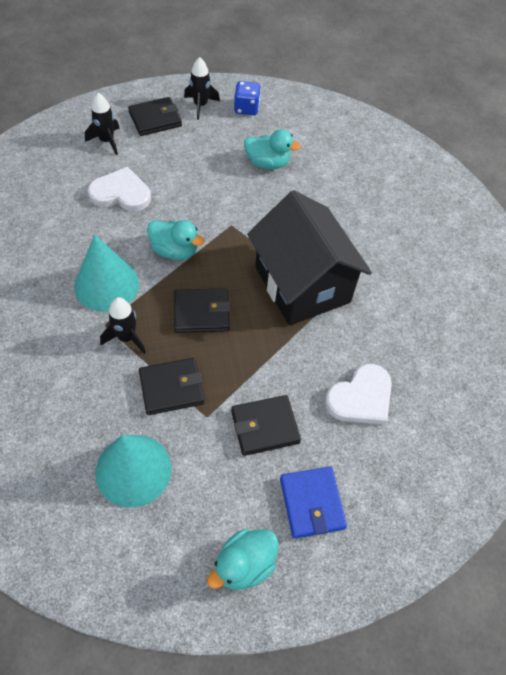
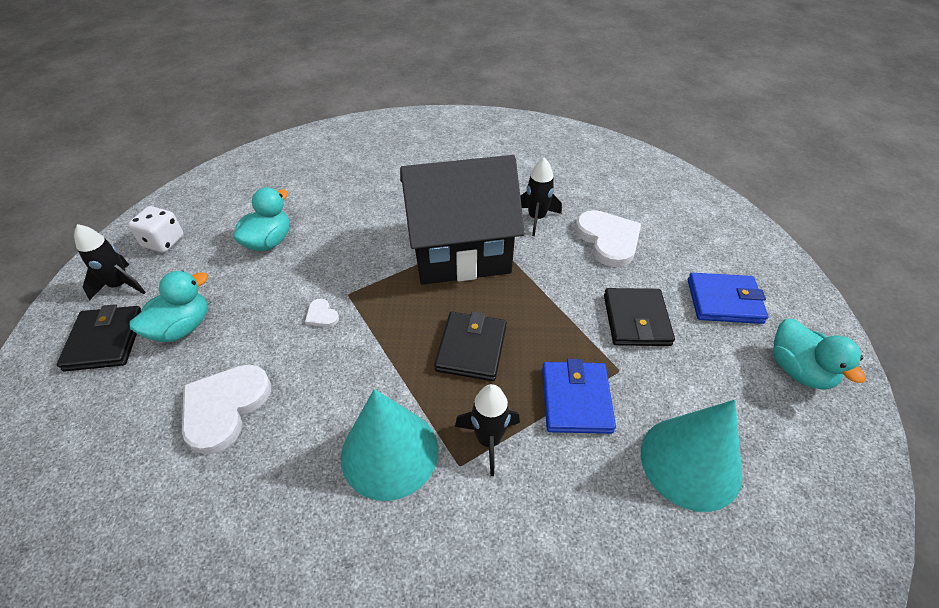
camera: 70 degrees left, 10 degrees down
(107, 141) = (103, 411): black rocket -> black rocket (536, 218)
(171, 388) = (576, 399): black wallet -> blue wallet
(175, 251) = (363, 359): turquoise duck -> turquoise duck (182, 328)
(206, 216) = (322, 315): none -> white heart
(246, 108) = (163, 242): blue dice -> white dice

